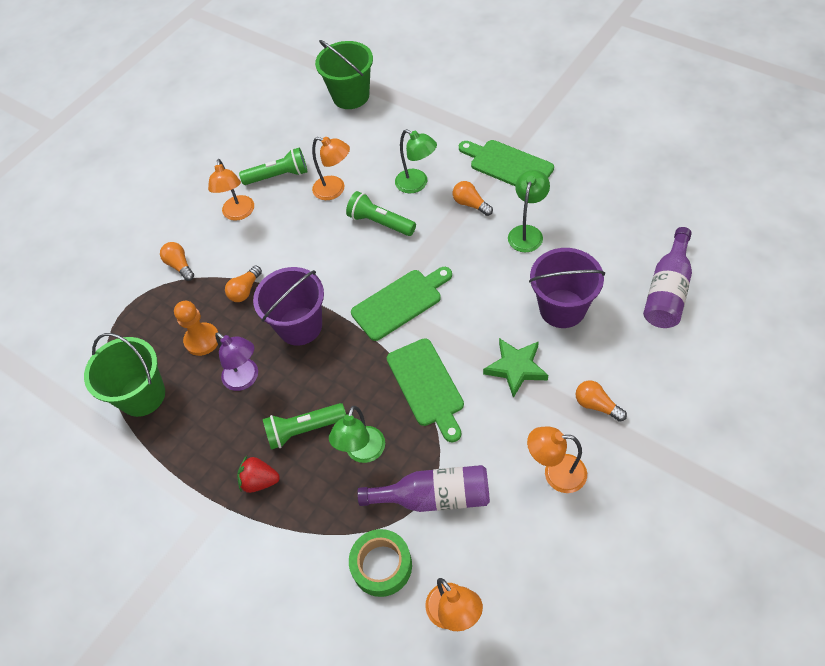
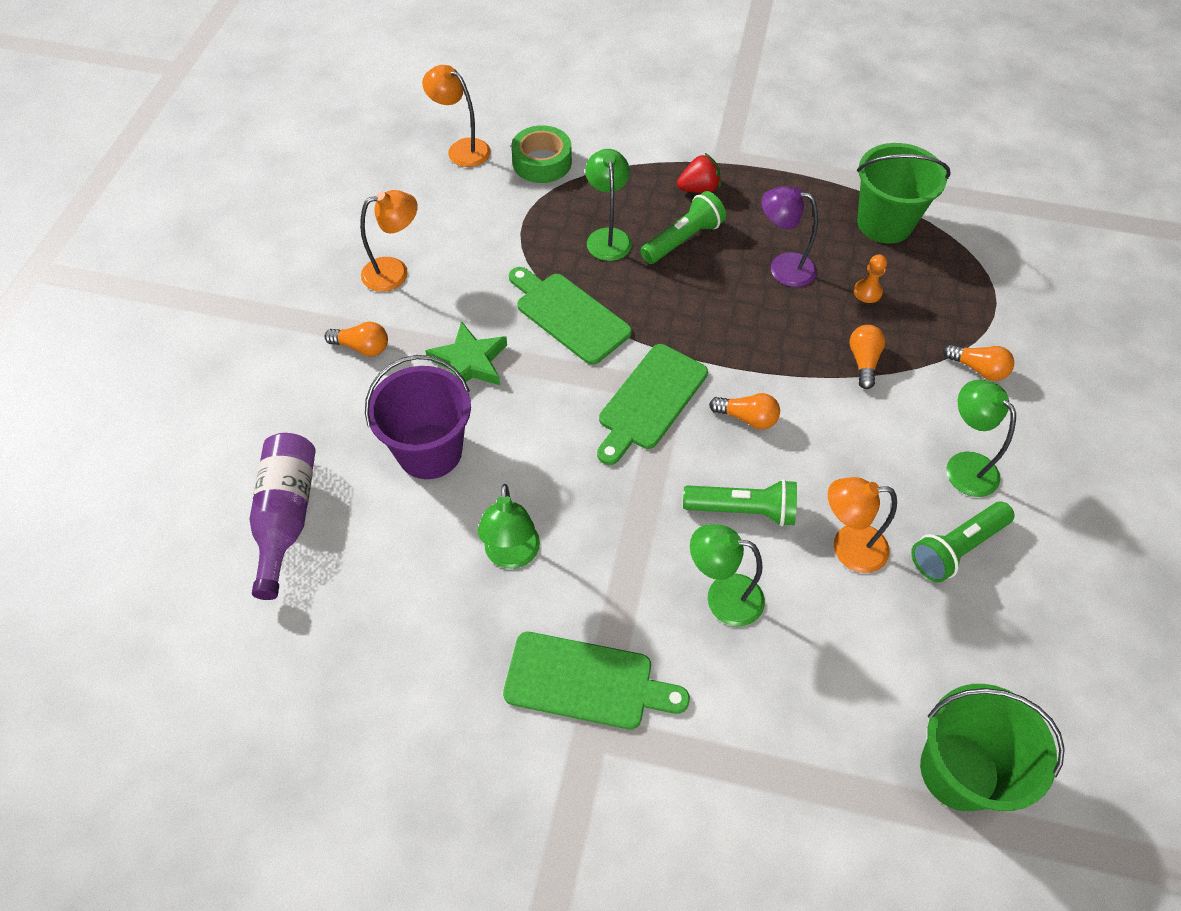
camera: 150 degrees right, 0 degrees up
(202, 340) = (867, 292): orange pawn -> orange pawn, size x0.61
(238, 214) = (964, 465): orange lamp -> green lamp
(300, 326) = (761, 338): purple bucket -> none
(434, 497) = (515, 221): purple bottle -> none
(470, 204) = (618, 583): orange light bulb -> orange light bulb (747, 418)

